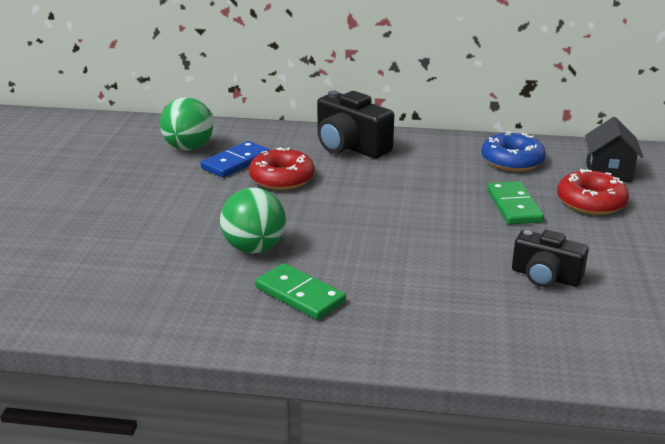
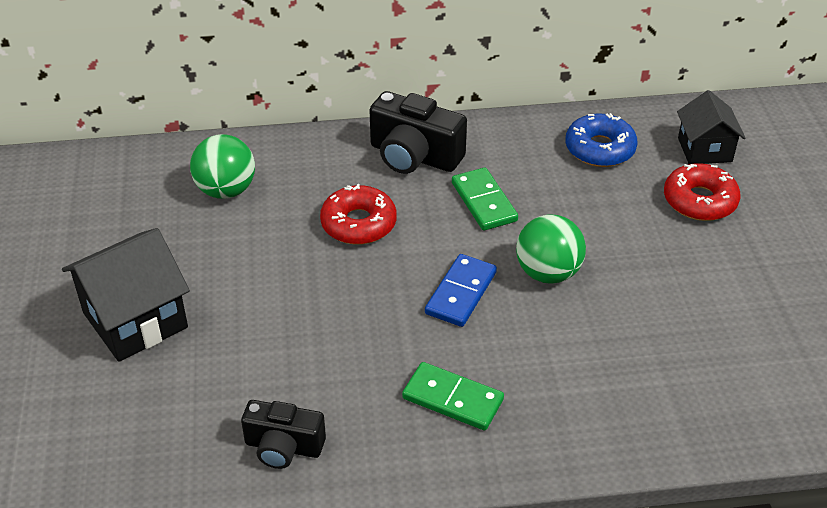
camera: 15 degrees left, 15 degrees up
(69, 209) = (135, 320): none -> black house
(236, 162) = (293, 206): blue domino -> blue domino (460, 293)
(254, 248) = (376, 341): green ball -> green ball (548, 273)
(513, 206) = (623, 222): green domino -> green domino (483, 202)
(545, 277) = (686, 322): black camera -> black camera (283, 447)

